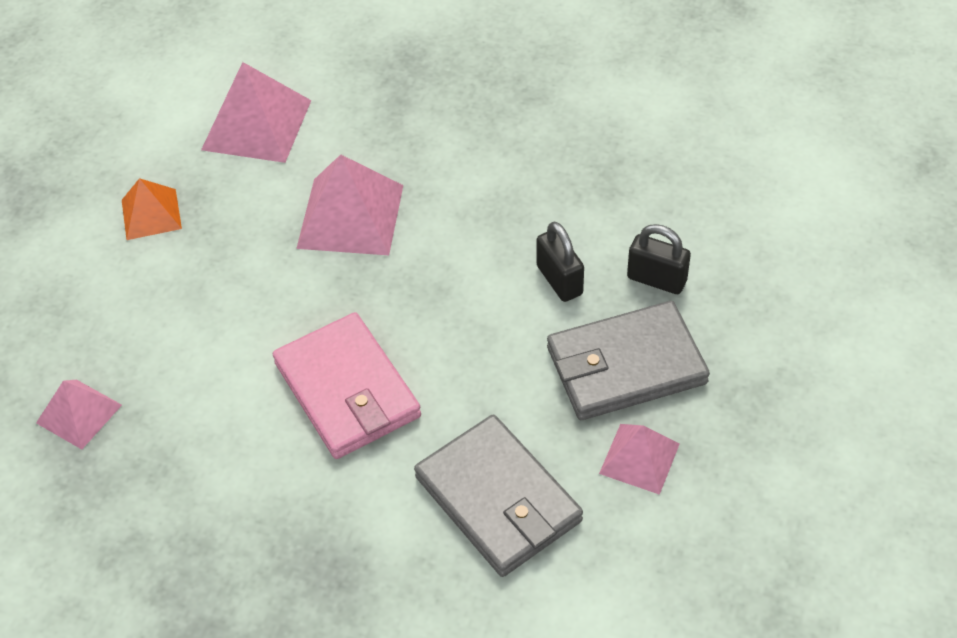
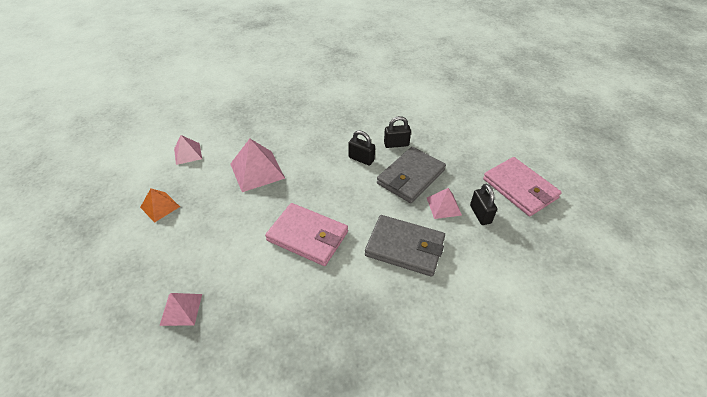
camera: 35 degrees left, 5 degrees down
(256, 124) = (188, 153): pink pyramid -> pink pyramid, size x0.60
(698, 511) = (480, 214): none -> black padlock
(833, 502) = (520, 189): none -> pink wallet

